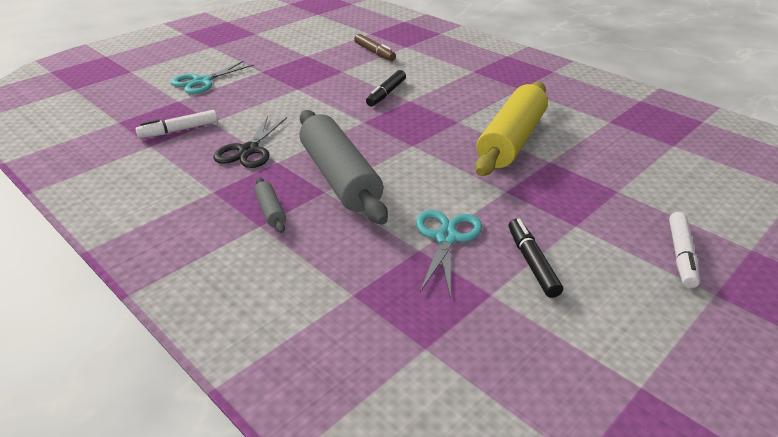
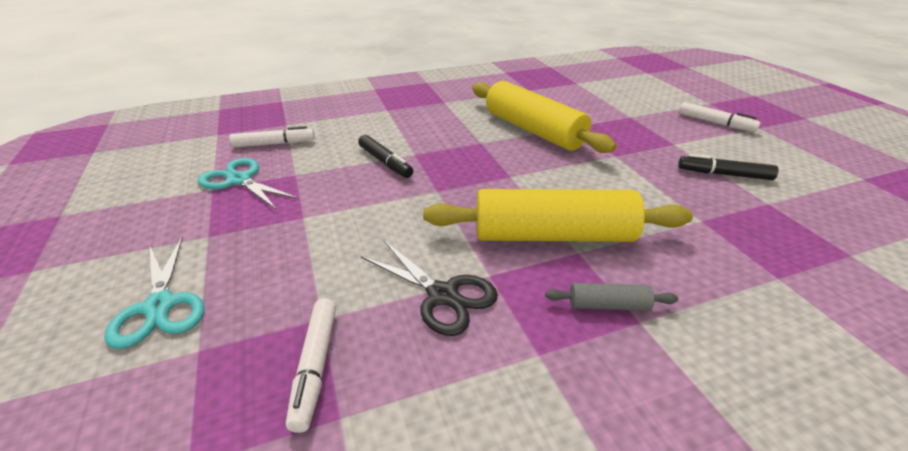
camera: 65 degrees left, 0 degrees up
(339, 178) = (553, 236): grey rolling pin -> yellow rolling pin
(374, 52) = (274, 144): brown marker -> white marker
(446, 238) = (684, 202): turquoise scissors -> turquoise scissors (239, 180)

